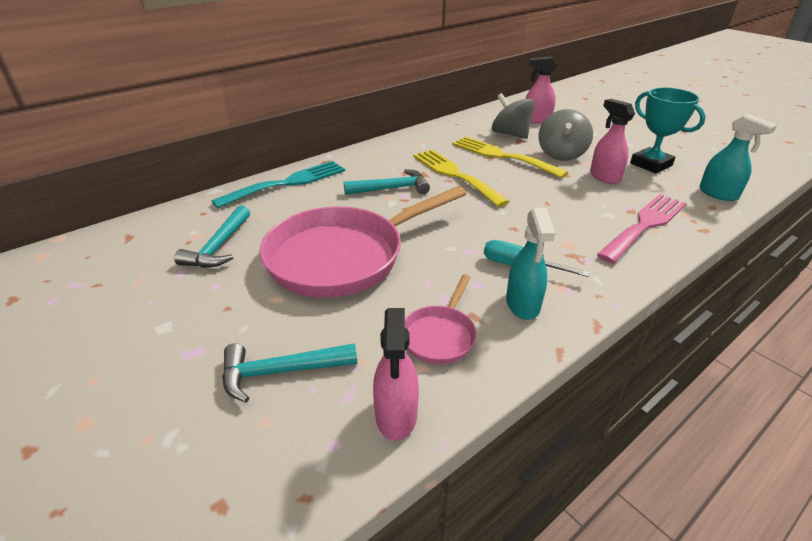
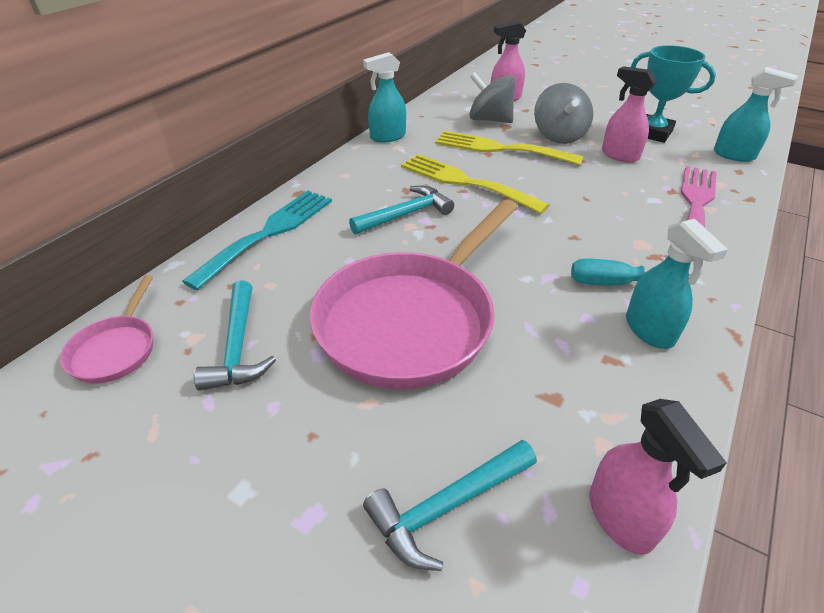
camera: 20 degrees left, 5 degrees up
(418, 134) = (387, 137): none -> turquoise spray bottle
(440, 335) = (593, 395): pink pan -> pink pan (116, 349)

